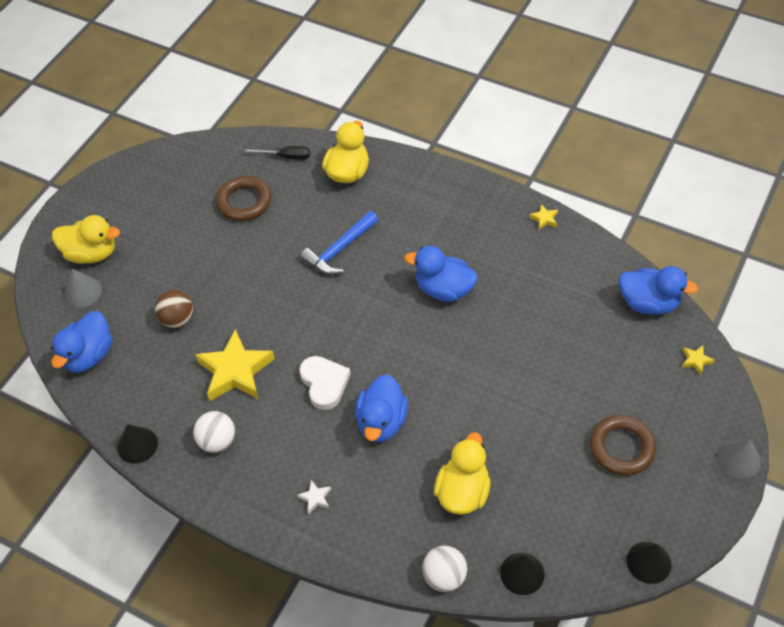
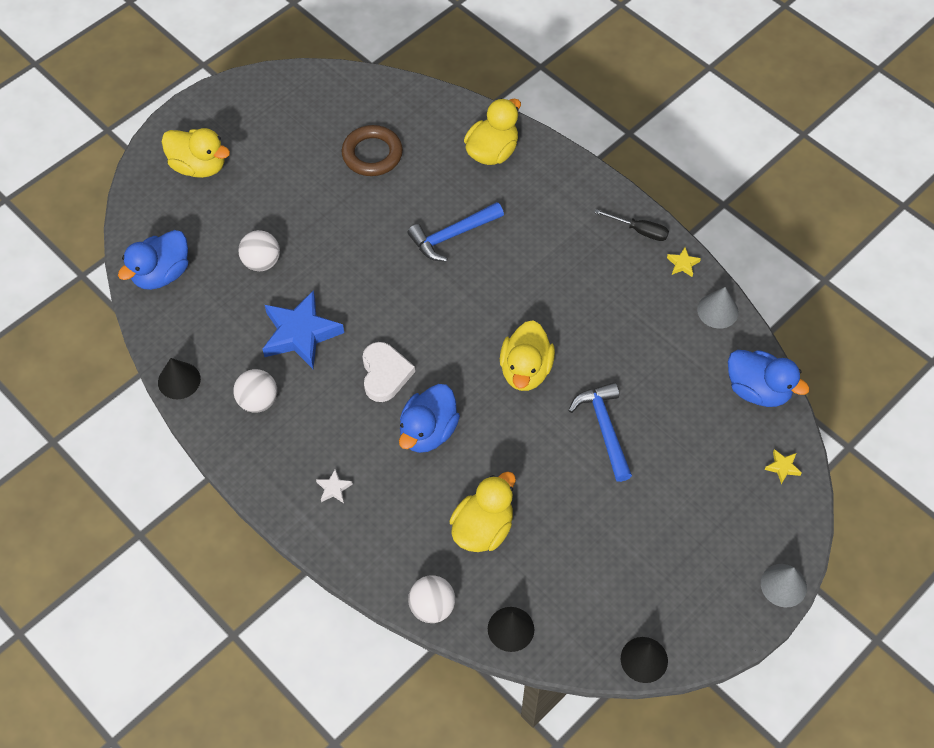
camera: 15 degrees right, 5 degrees up
(83, 292) = (177, 205): grey cone -> grey cone (717, 310)
(178, 319) = (261, 262): brown ball -> white ball
(235, 371) = (300, 334): yellow star -> blue star
(286, 156) = (434, 116): black screwdriver -> black screwdriver (639, 231)
(443, 289) = (545, 310): blue duck -> none
(447, 344) = (525, 370): none -> yellow duck
(534, 373) = (604, 429): none -> blue hammer
(621, 448) = (664, 534): brown ring -> none

